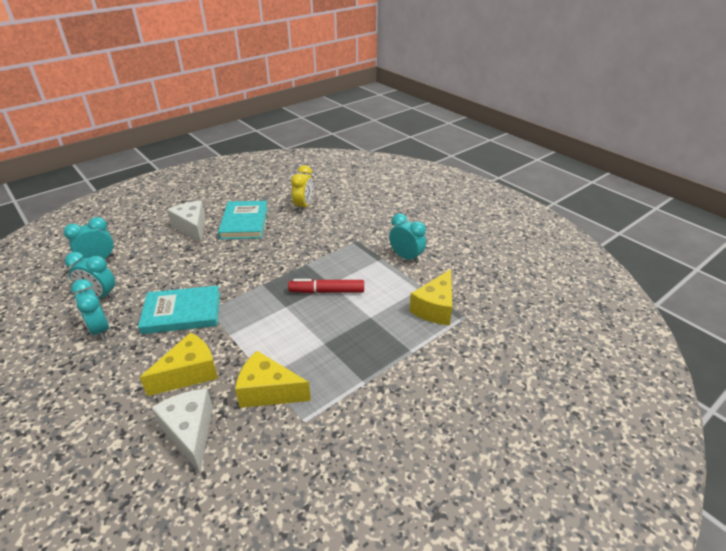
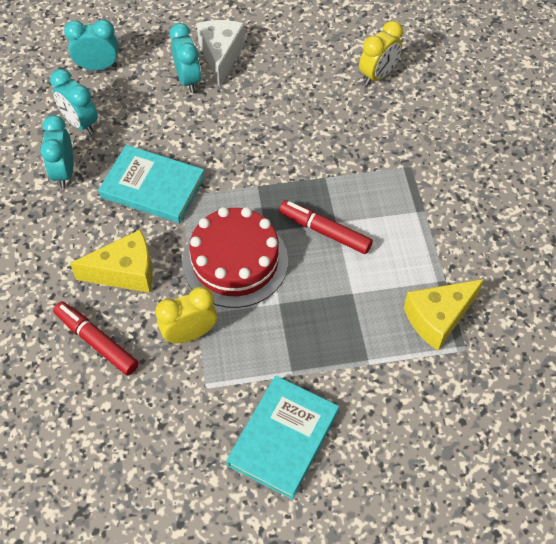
camera: 30 degrees right, 20 degrees up
(190, 432) = (96, 342): white cheese -> red marker
(244, 222) = (287, 73): turquoise book -> turquoise book (283, 438)
(268, 391) = (190, 334): yellow cheese -> yellow clock
(274, 332) = (235, 261): none -> red cake
(406, 257) = (456, 224): turquoise clock -> turquoise clock (188, 80)

